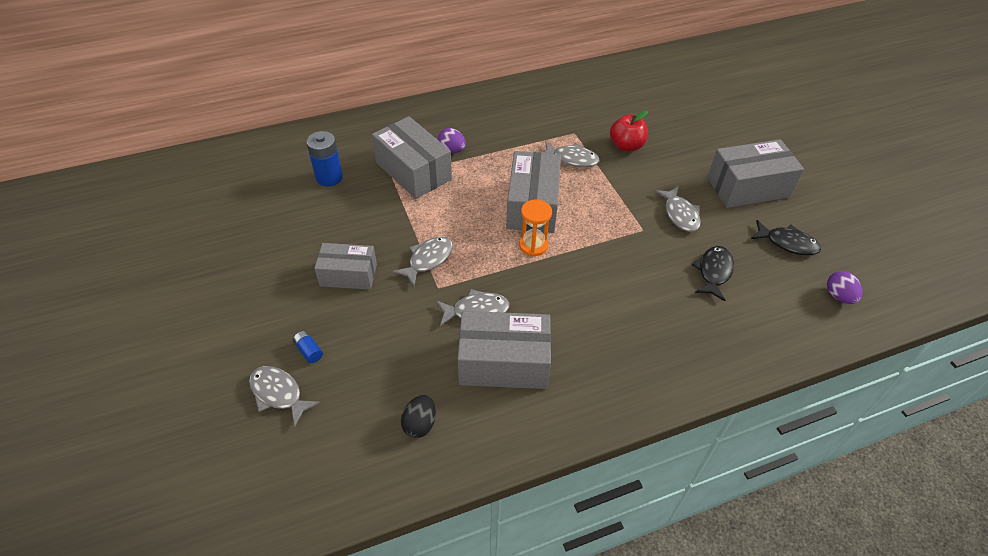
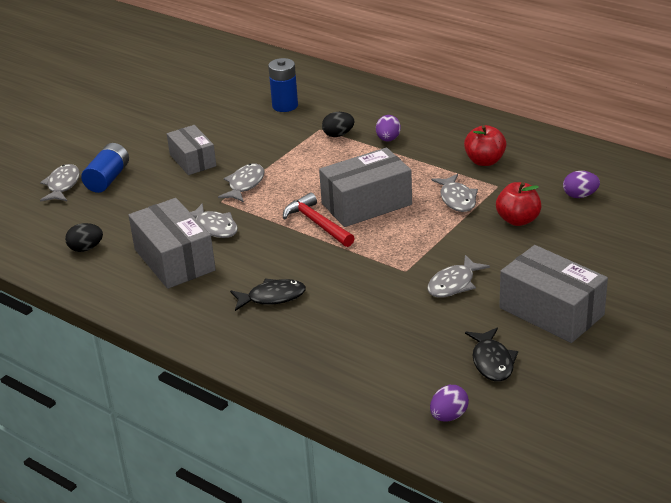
camera: 60 degrees right, 15 degrees down
(309, 351) = (108, 179): blue battery -> blue battery, size x1.96
(413, 171) = (338, 135): grey box -> black egg
(428, 260) = (245, 184): grey fish -> grey fish turned 75 degrees counterclockwise
(533, 245) = (317, 223): orange hourglass -> red hammer
(536, 122) = (484, 161): none -> red apple
(622, 106) = (580, 195): none -> purple egg
(714, 272) = (394, 328): black fish -> black fish (272, 297)

